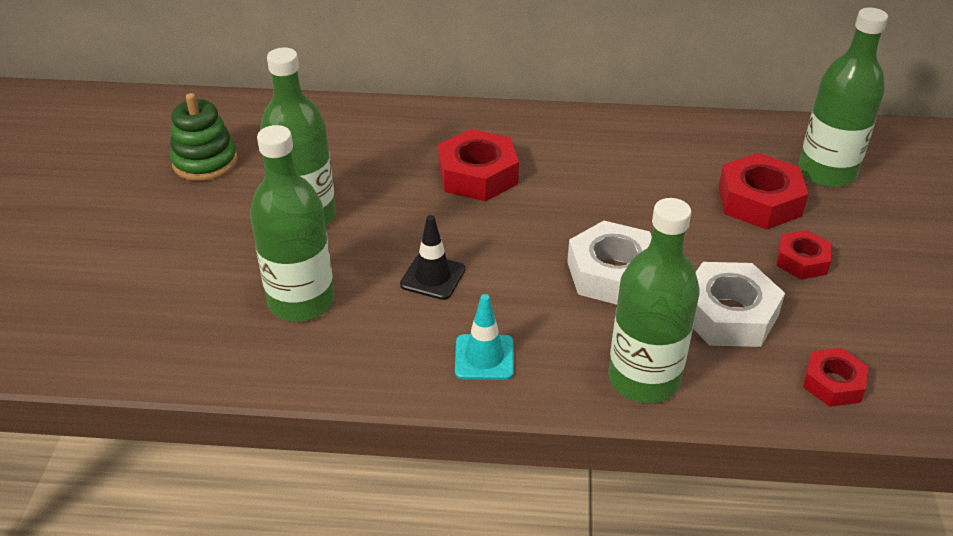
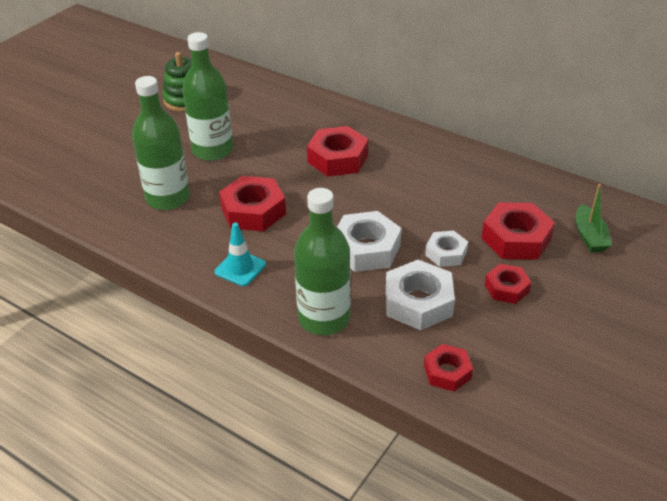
camera: 30 degrees right, 0 degrees up
(432, 277) = (253, 211): black traffic cone -> red nut
(704, 245) = (446, 253): none -> white nut
(826, 172) = (589, 236): green bottle -> green boat

